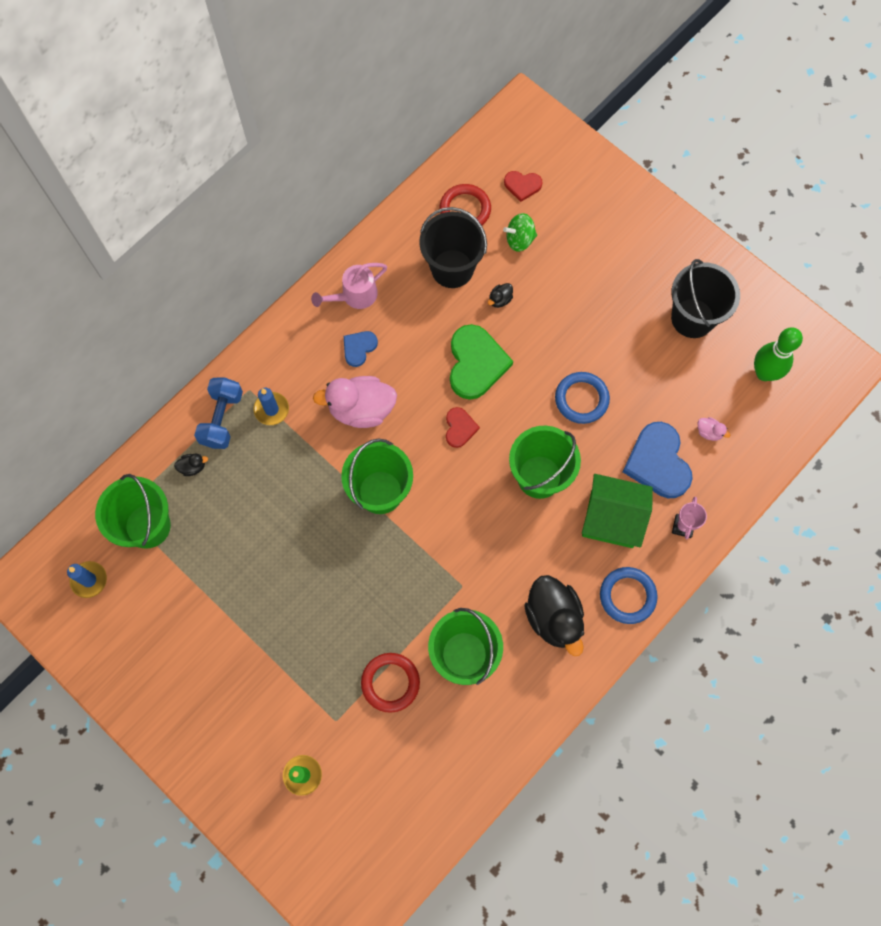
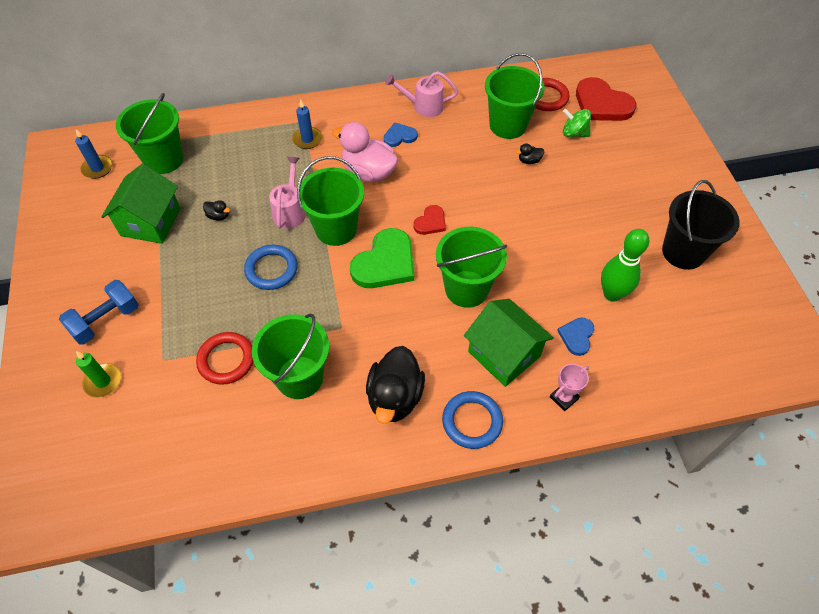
camera: 35 degrees right, 15 degrees down
(193, 467) = (225, 143): black duck -> black duck (218, 216)
(200, 601) = (151, 222): none -> green house
(222, 419) = (270, 127): blue dumbbell -> blue dumbbell (106, 321)
(322, 500) = (290, 210): none -> pink watering can
(452, 268) = (508, 125): black bucket -> green bucket
(476, 363) = (477, 189): green heart -> green heart (385, 263)
(522, 185) = (602, 104): red heart -> red heart, size x1.90
(581, 399) = (544, 256): blue ring -> blue ring (271, 269)
(658, 462) = (576, 336): blue heart -> blue heart, size x0.53
(709, 432) = (640, 340): pink duck -> none
(764, 373) = (724, 325): green bowling pin -> green bowling pin (612, 294)

